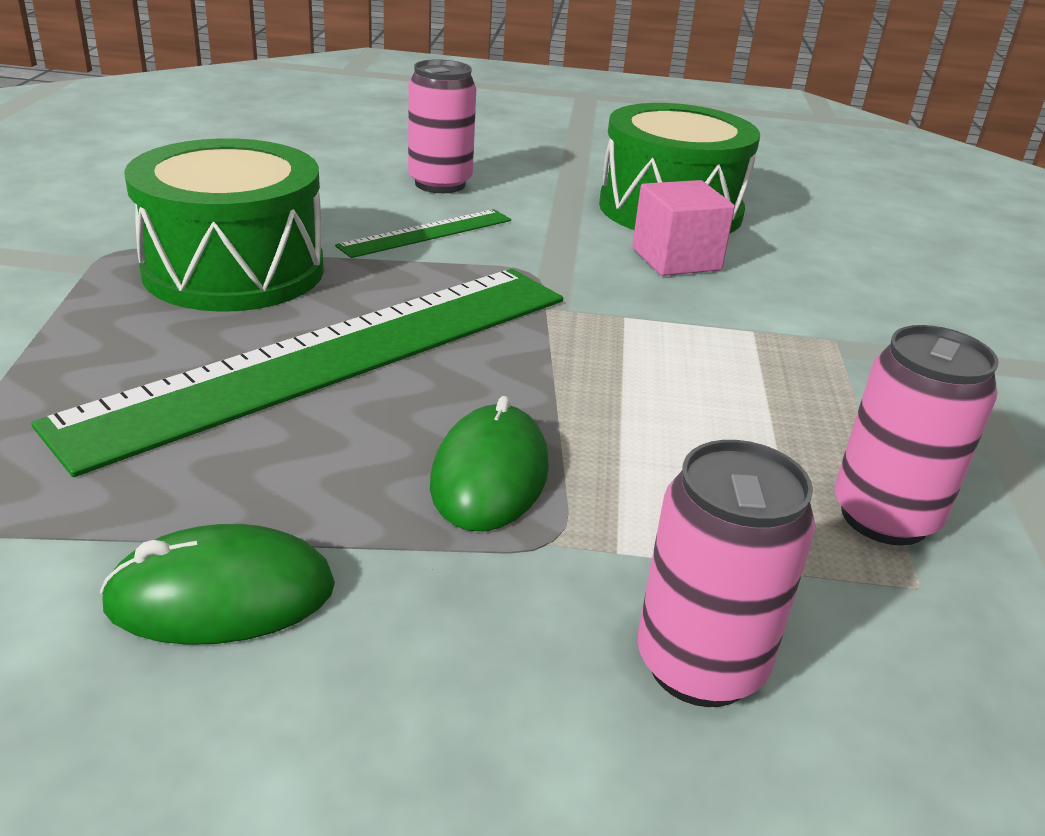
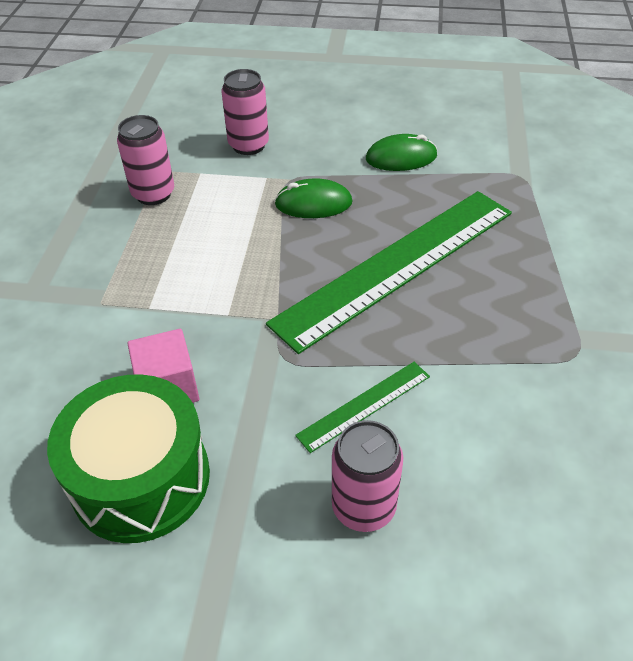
camera: 175 degrees left, 15 degrees up
(234, 270) = (486, 339): green drum -> none
(490, 475) = (313, 203): green mouse -> green mouse turned 75 degrees clockwise

